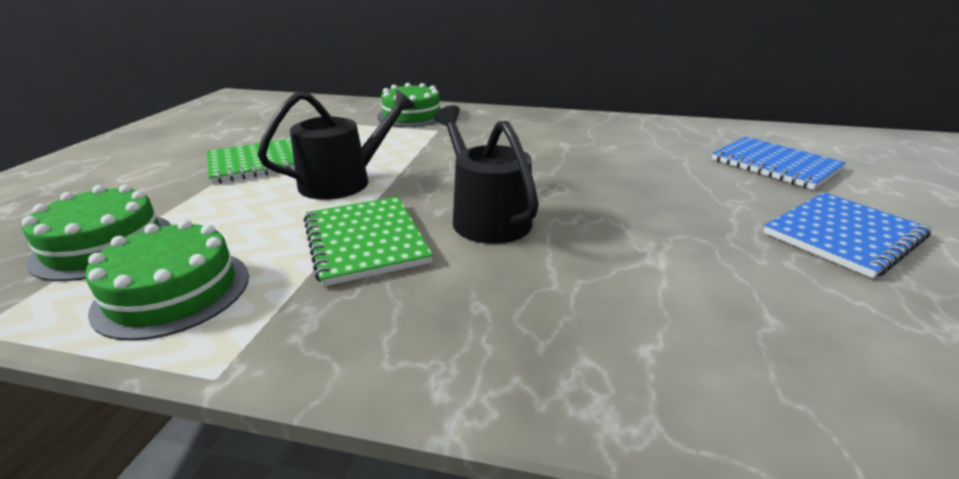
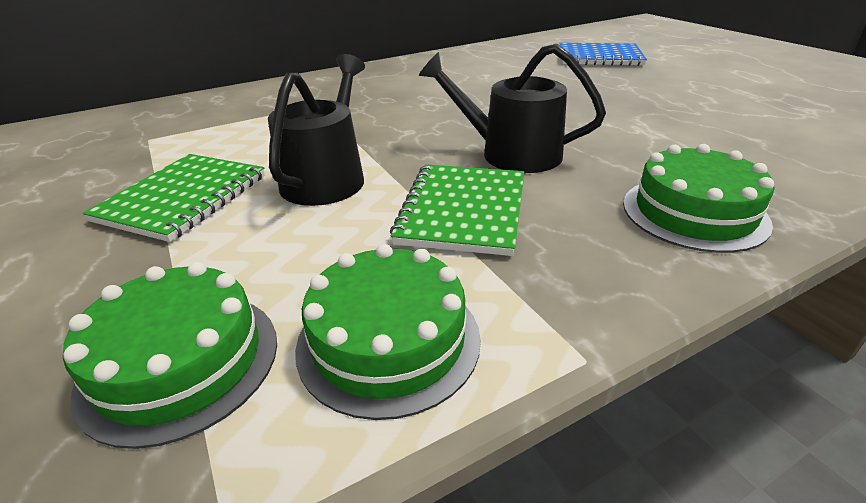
camera: 40 degrees left, 5 degrees up
(365, 241) = (463, 210): green notebook -> green notebook turned 75 degrees clockwise
(412, 115) = (258, 101): green cake -> green cake (694, 212)
(843, 235) = (700, 85): blue notebook -> none

